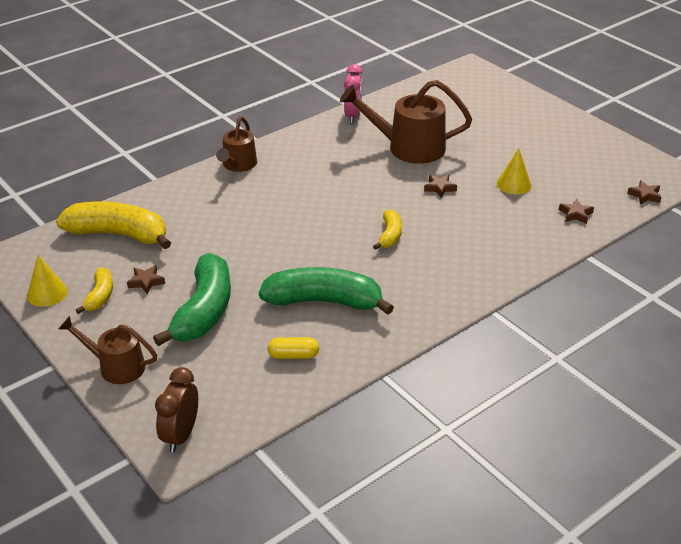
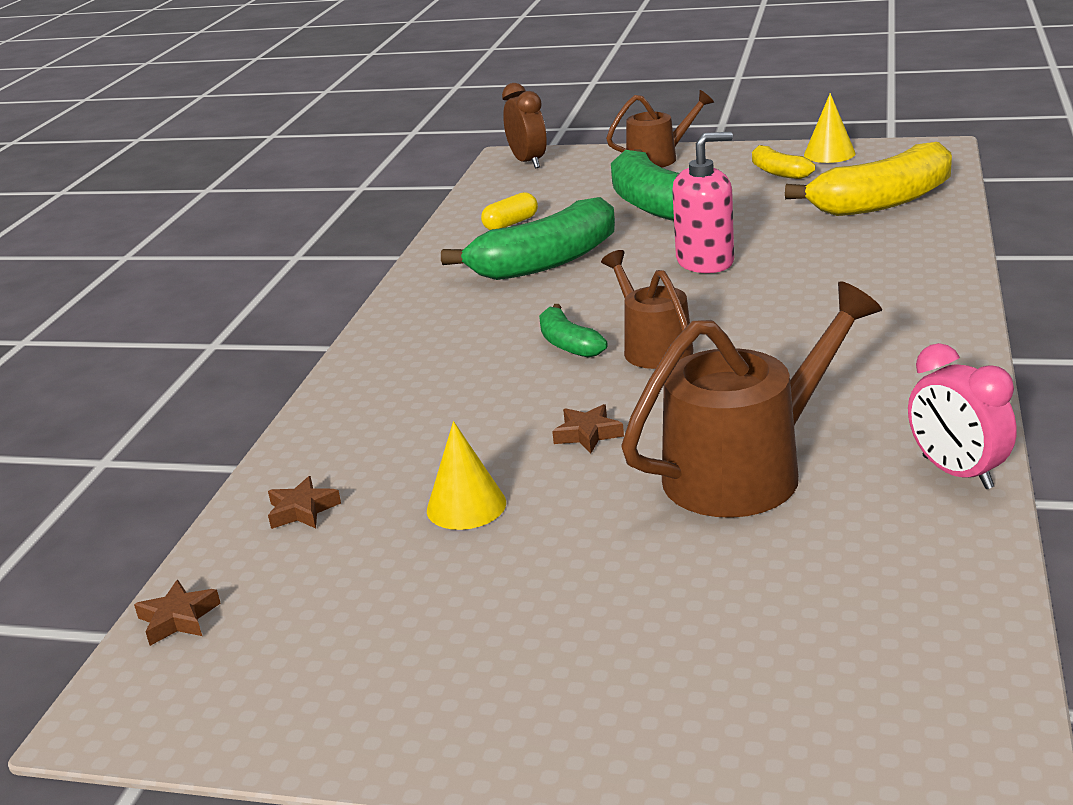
camera: 145 degrees right, 10 degrees down
(146, 282) = (760, 194): brown star -> none
(238, 165) = (938, 311): brown watering can -> brown watering can (653, 348)
(260, 248) = (705, 262): none -> pink soap dispenser
(390, 235) = (568, 344): yellow banana -> green banana

